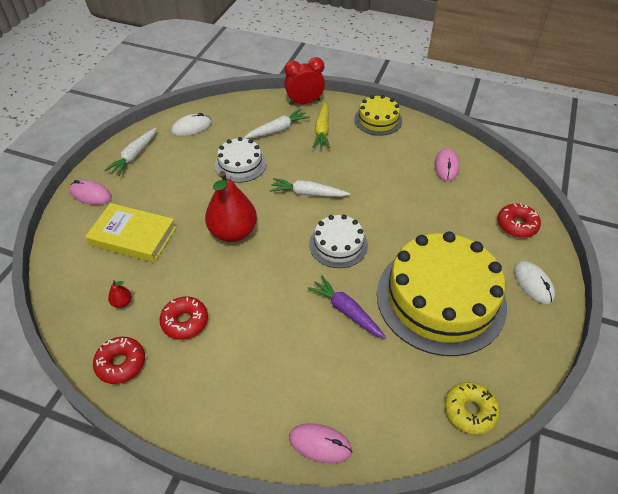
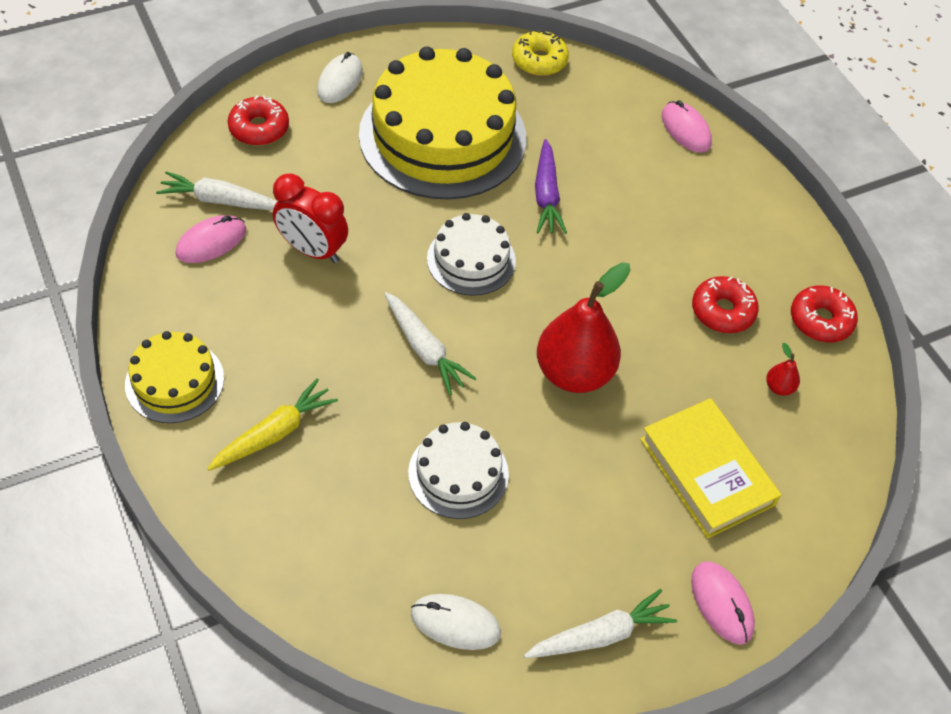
camera: 140 degrees left, 5 degrees up
(277, 129) = (333, 493): white carrot -> white carrot (220, 200)
(304, 102) = (223, 515): red clock -> red clock (312, 250)

